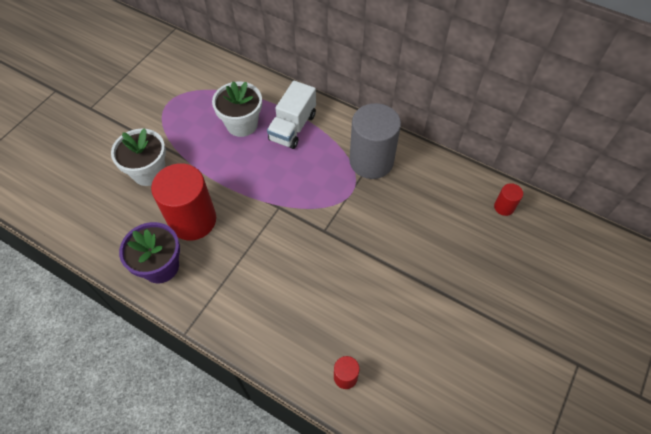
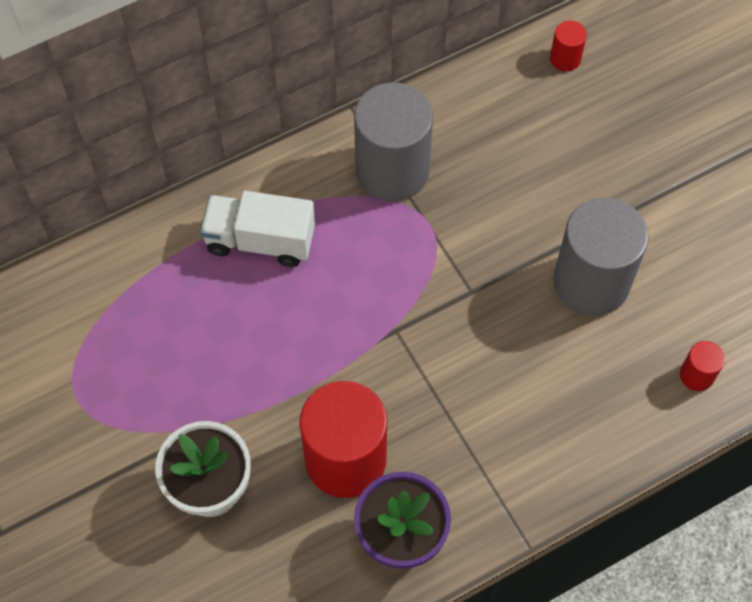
camera: 60 degrees left, 5 degrees up
(242, 124) = (204, 309): white flower pot -> none
(293, 127) = (260, 240): white truck -> white truck turned 135 degrees clockwise
(369, 288) = (591, 282): none -> grey cylinder

